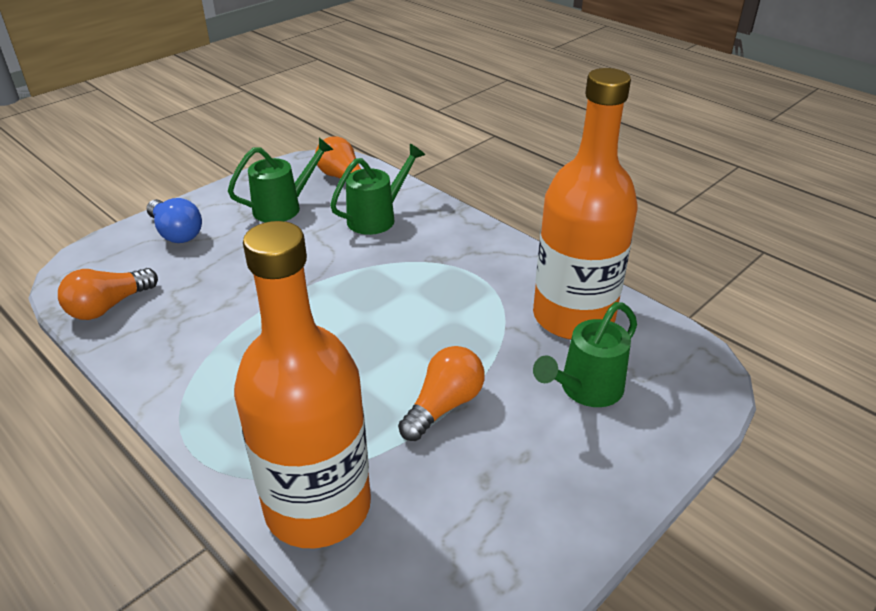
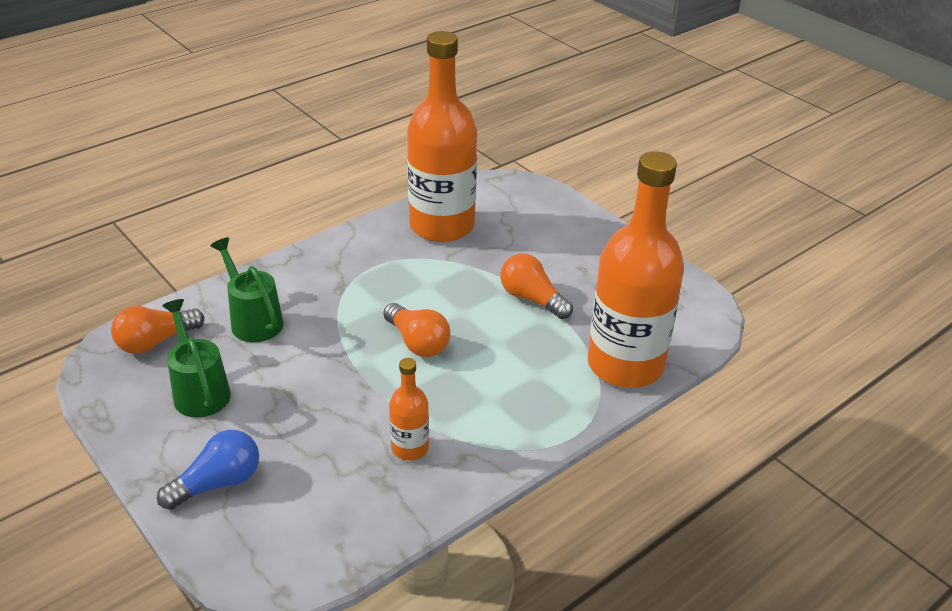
camera: 85 degrees left, 0 degrees up
(108, 306) = (354, 526): orange light bulb -> orange light bulb (417, 342)
(196, 329) = (410, 448): none -> orange bottle
(585, 390) = (522, 234): green watering can -> none

